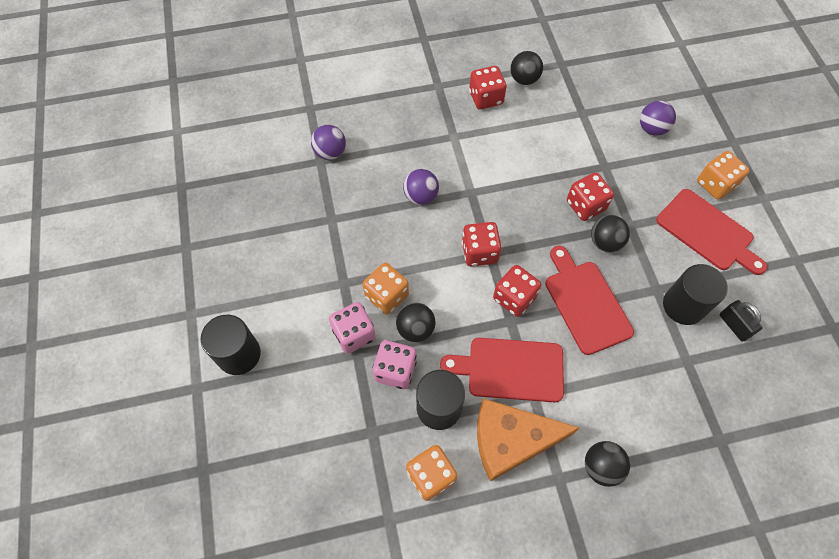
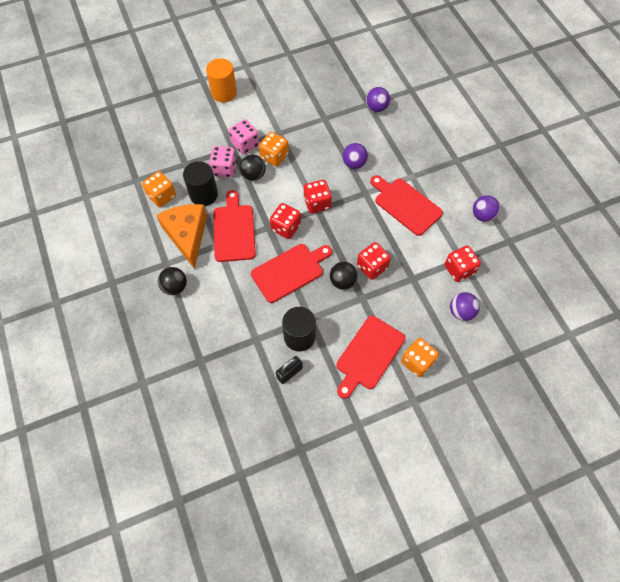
camera: 80 degrees right, 0 degrees up
(239, 354) = (224, 93): black cylinder -> orange cylinder
(485, 98) = (454, 192): red dice -> red dice (459, 269)
(497, 152) = (405, 205): none -> red cutting board
(524, 79) = (482, 216): black ball -> purple ball

